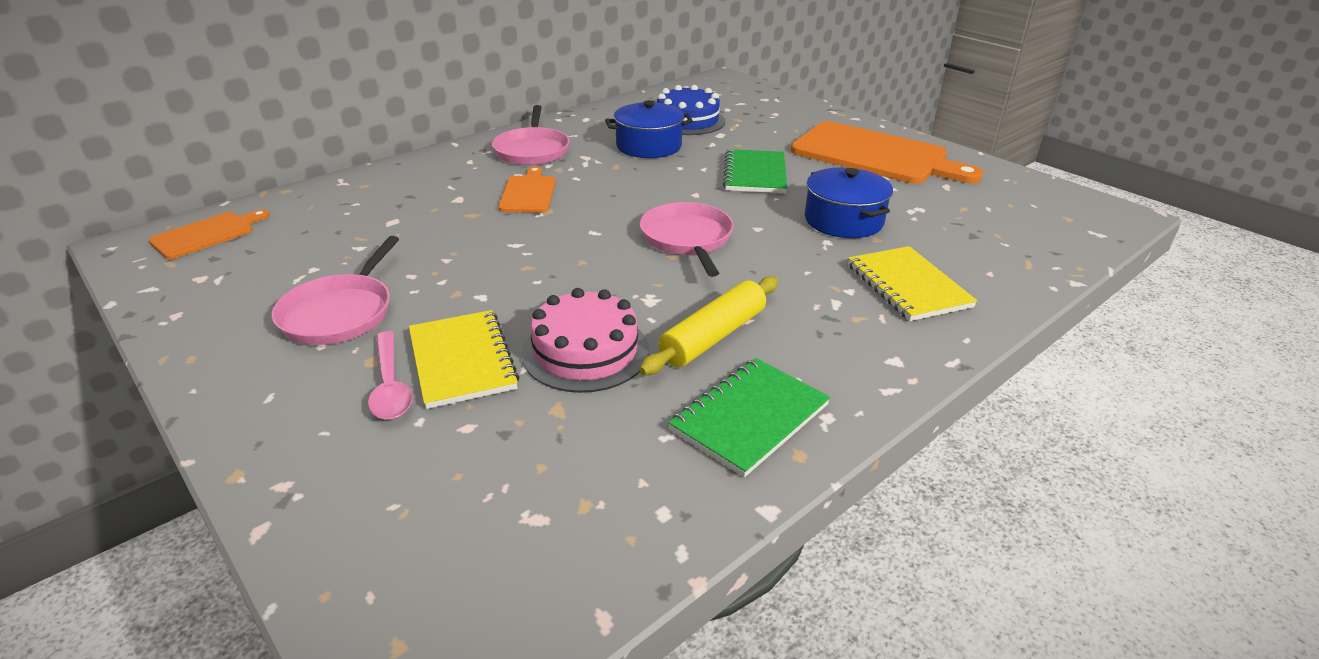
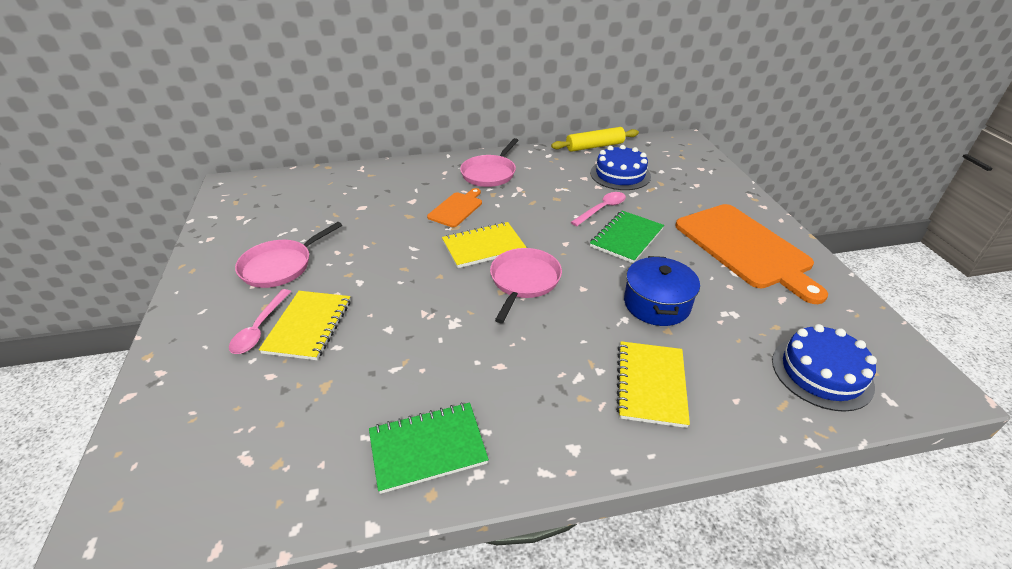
camera: 30 degrees right, 5 degrees up
(206, 234) = (266, 187): orange cutting board -> none
(585, 351) = (379, 348): pink cake -> none
(604, 221) = (483, 247): none -> yellow notebook
(649, 146) = (571, 190): blue pot -> none
(701, 155) = (602, 209): none -> pink spoon
(713, 337) = (465, 371): yellow rolling pin -> yellow rolling pin (594, 146)
(1032, 231) = (821, 372): none -> blue cake

